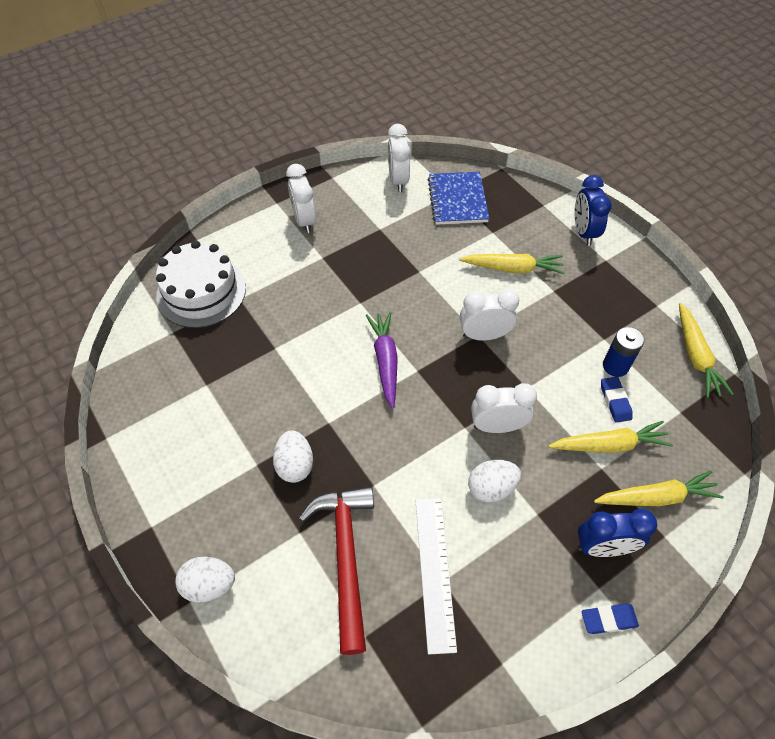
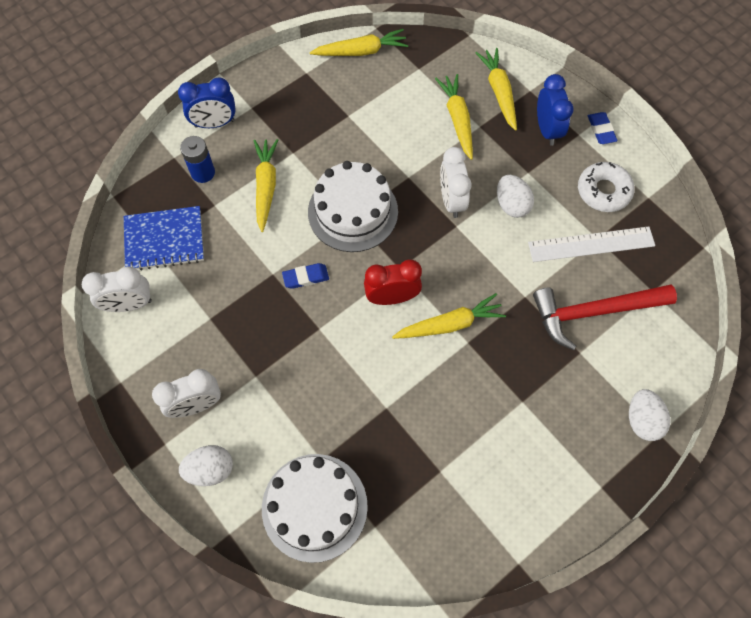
camera: 95 degrees left, 10 degrees up
(295, 465) = (517, 366): white egg -> white egg (210, 469)
(350, 408) = (450, 324): none -> yellow carrot
(385, 361) = (392, 297): purple carrot -> red clock
(484, 335) = (353, 211): white clock -> white cake
(511, 603) = (603, 191): none -> white donut
(615, 366) = (377, 109): blue battery -> blue battery (203, 173)
(615, 401) = (414, 112): blue eraser -> blue eraser (306, 277)

